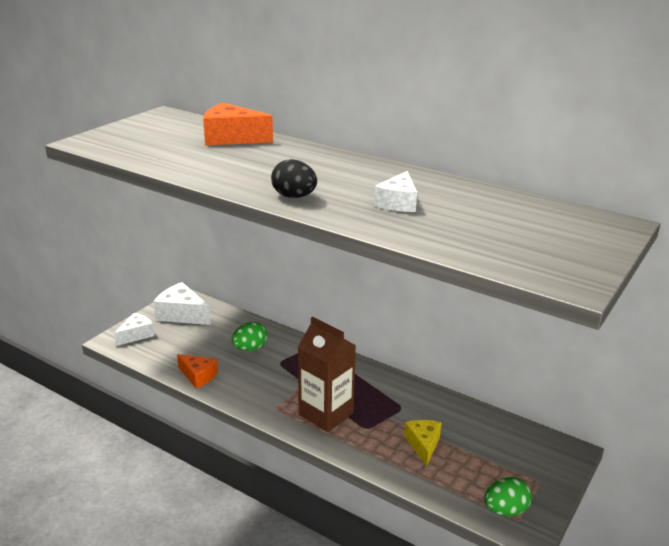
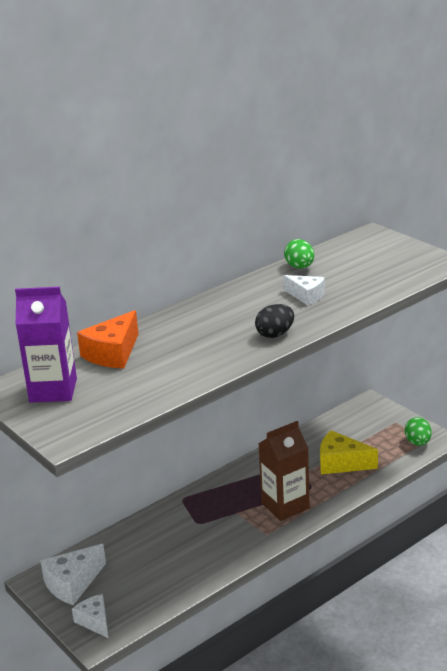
camera: 70 degrees left, 0 degrees up
(162, 128) = (53, 390): none -> purple carton
(198, 376) = (195, 578): orange cheese -> none
(250, 348) = (165, 539): green egg -> green egg (300, 267)
(423, 445) = (341, 463): yellow cheese -> yellow cheese, size x1.53

